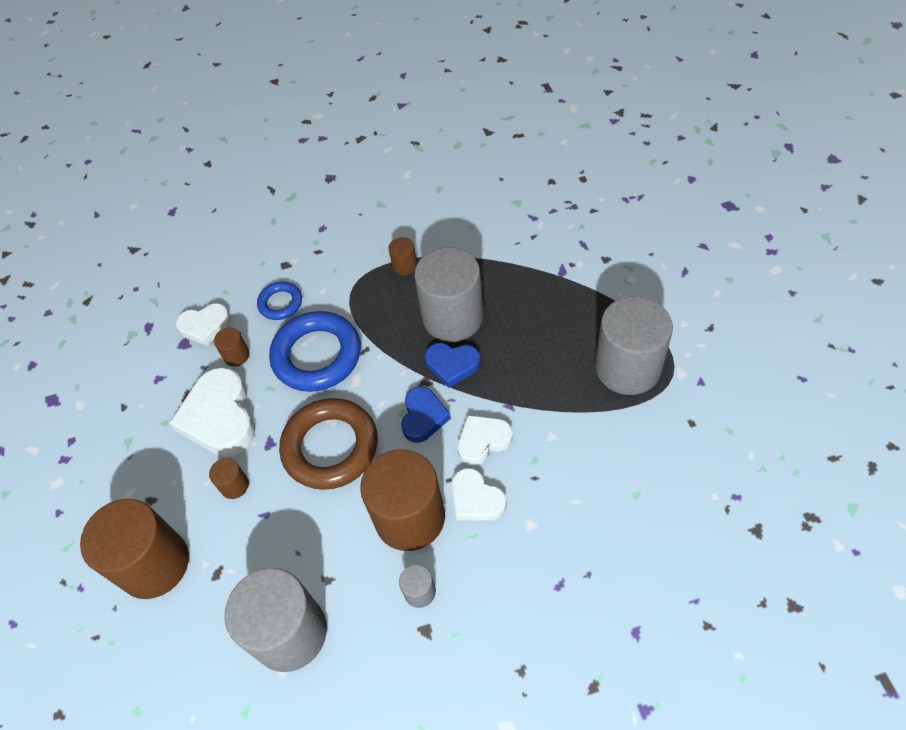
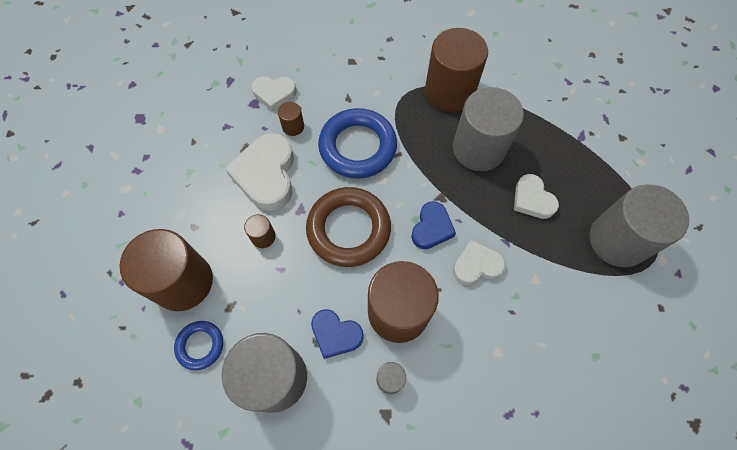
camera: 10 degrees right, 10 degrees up
(280, 303) = (339, 93): blue ring -> blue ring (200, 345)
(405, 266) = (449, 92): brown cylinder -> brown cylinder, size x2.33
(452, 365) = (467, 190): blue heart -> blue heart (336, 334)
(476, 499) = (457, 314): white heart -> white heart (532, 199)

